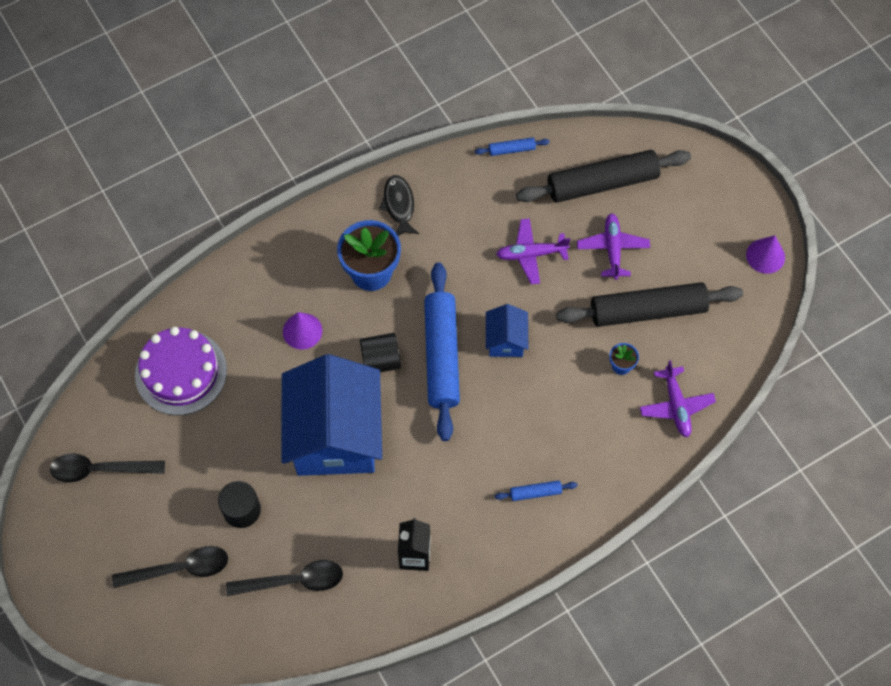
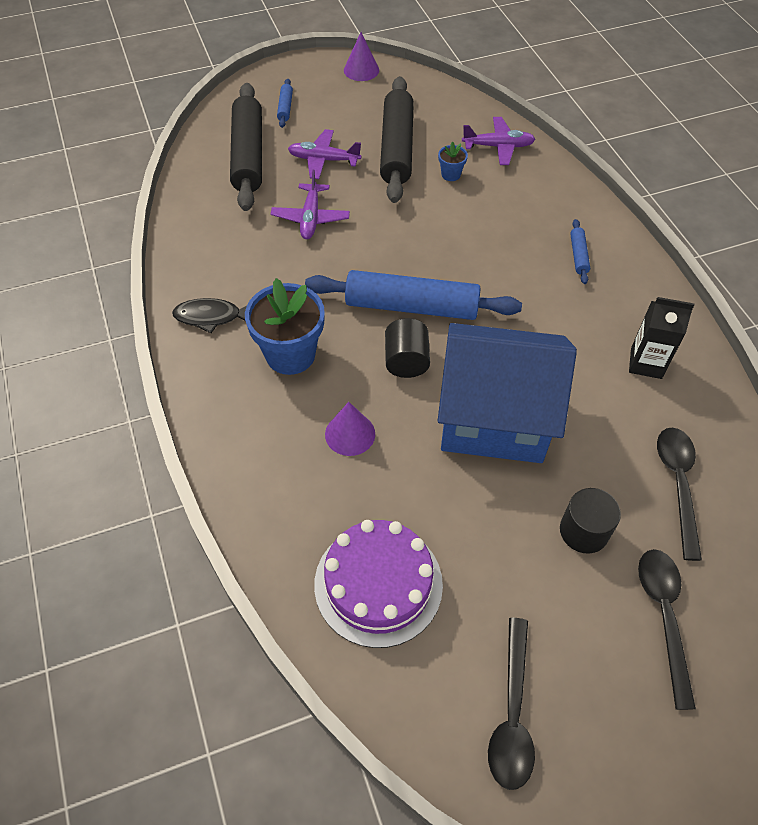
camera: 80 degrees left, 10 degrees down
(506, 340) = (405, 252): blue house -> none
(511, 149) = (181, 213): blue rolling pin -> blue rolling pin (285, 107)

